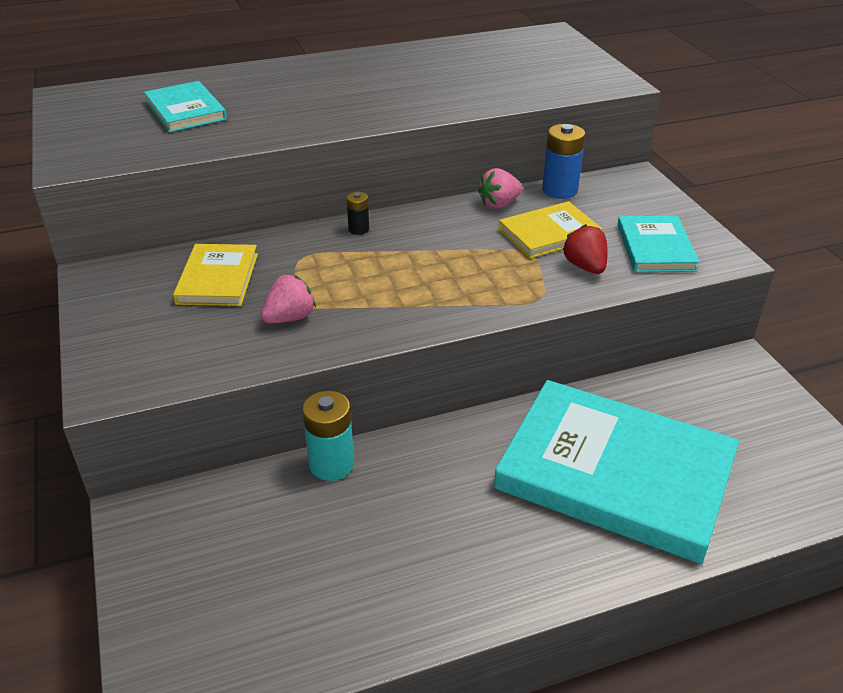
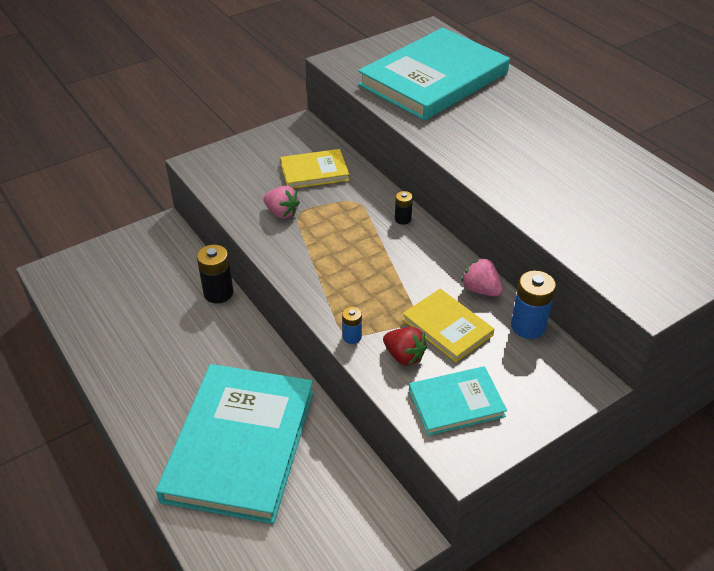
camera: 75 degrees right, 5 degrees up
(186, 110) = (434, 79): turquoise book -> turquoise book, size x2.06
(331, 464) = (218, 293): turquoise battery -> black battery
(547, 296) = (352, 337): none -> blue battery
(585, 266) = (404, 356): red strawberry -> red strawberry turned 75 degrees clockwise

